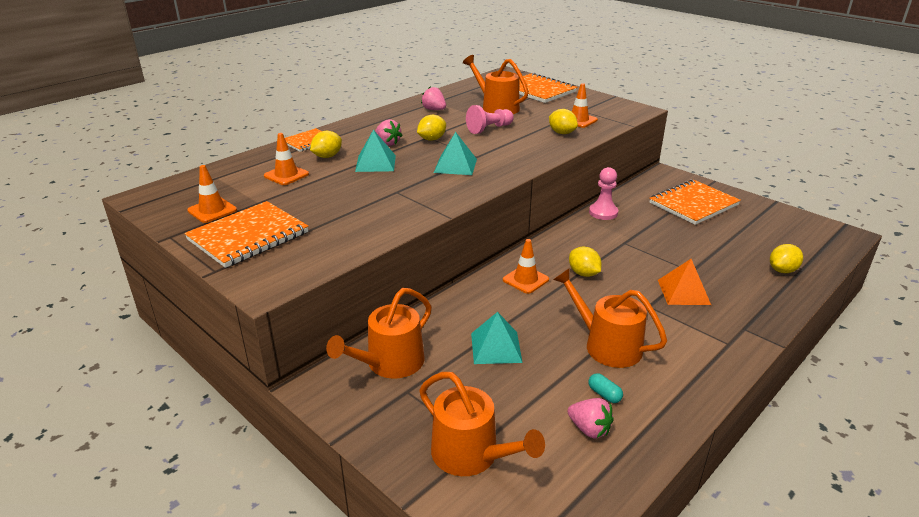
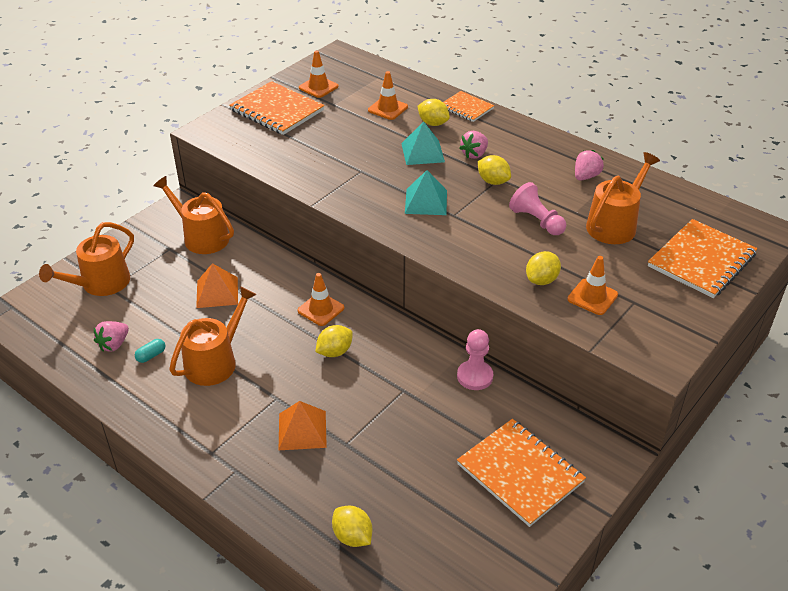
camera: 85 degrees right, 10 degrees up
(496, 347) = (217, 292): turquoise pyramid -> orange pyramid

